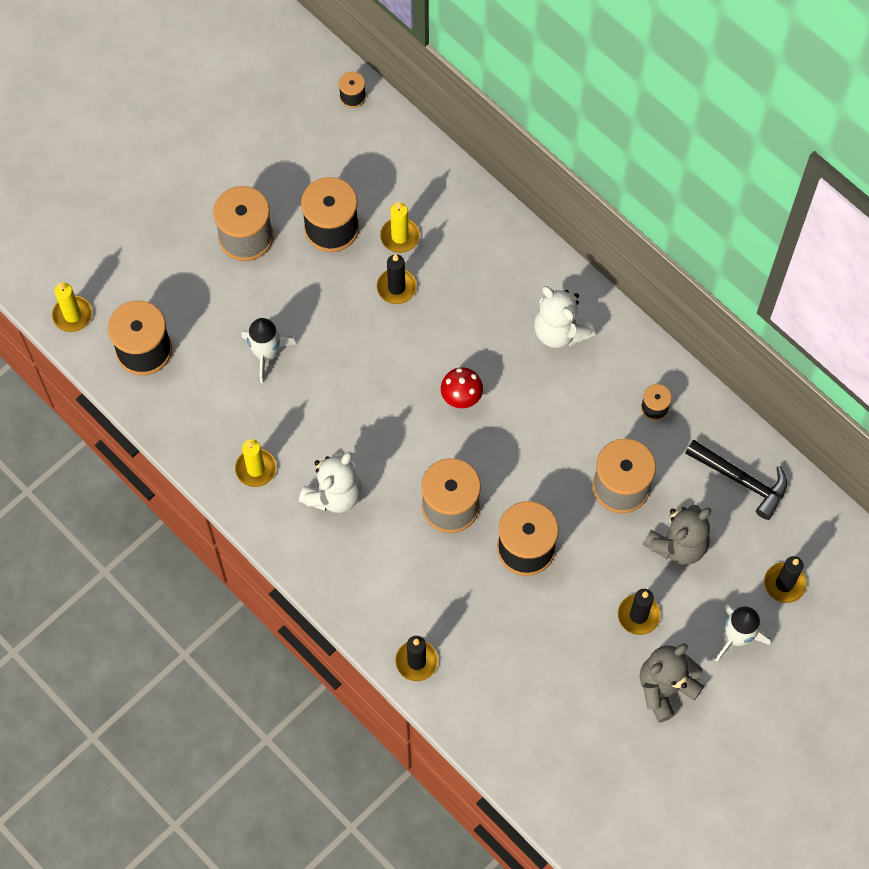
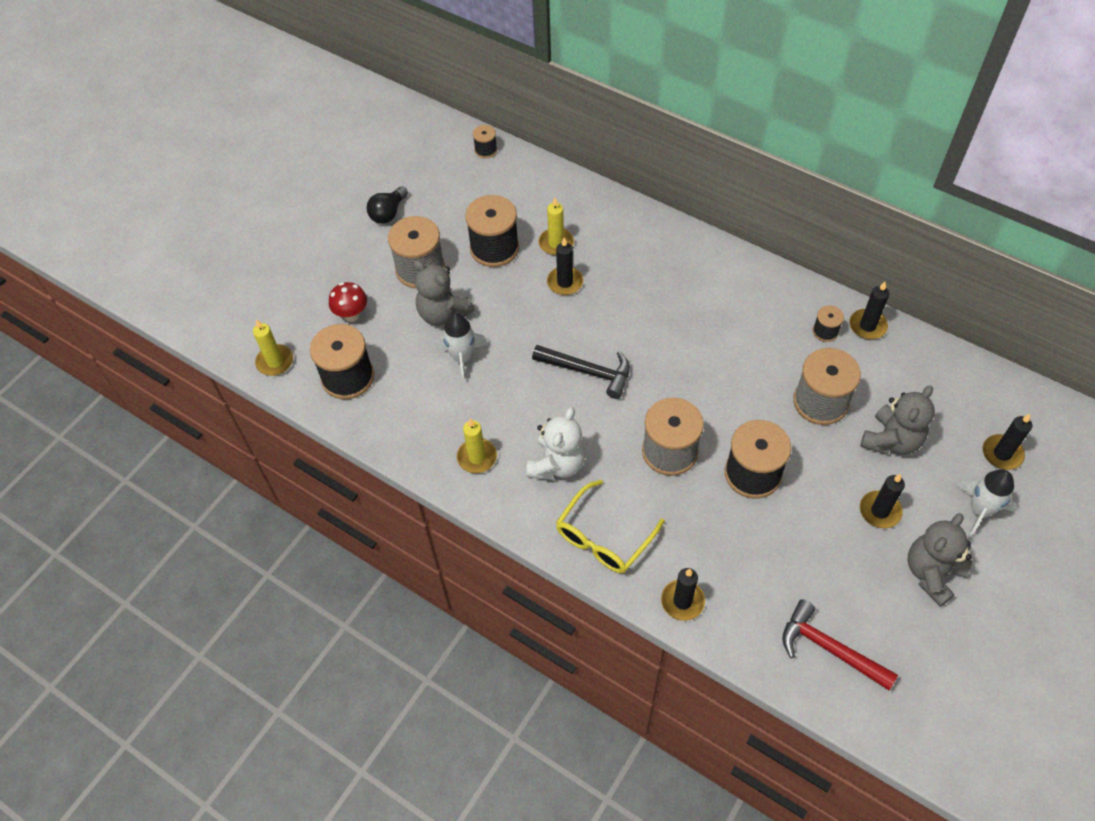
camera: 10 degrees left, 10 degrees down
(226, 157) = (388, 213): none -> black light bulb
(258, 297) = (443, 313): none -> grey teddy bear
(359, 581) = (603, 537): none -> yellow glasses
(461, 398) = (650, 358): red mushroom -> red mushroom (352, 315)
(540, 737) = (829, 648): none -> red hammer
(560, 331) = (720, 288): white teddy bear -> none
(701, 411) = (867, 326): none -> black candle
(741, 480) = (926, 374): black hammer -> black hammer (588, 372)

